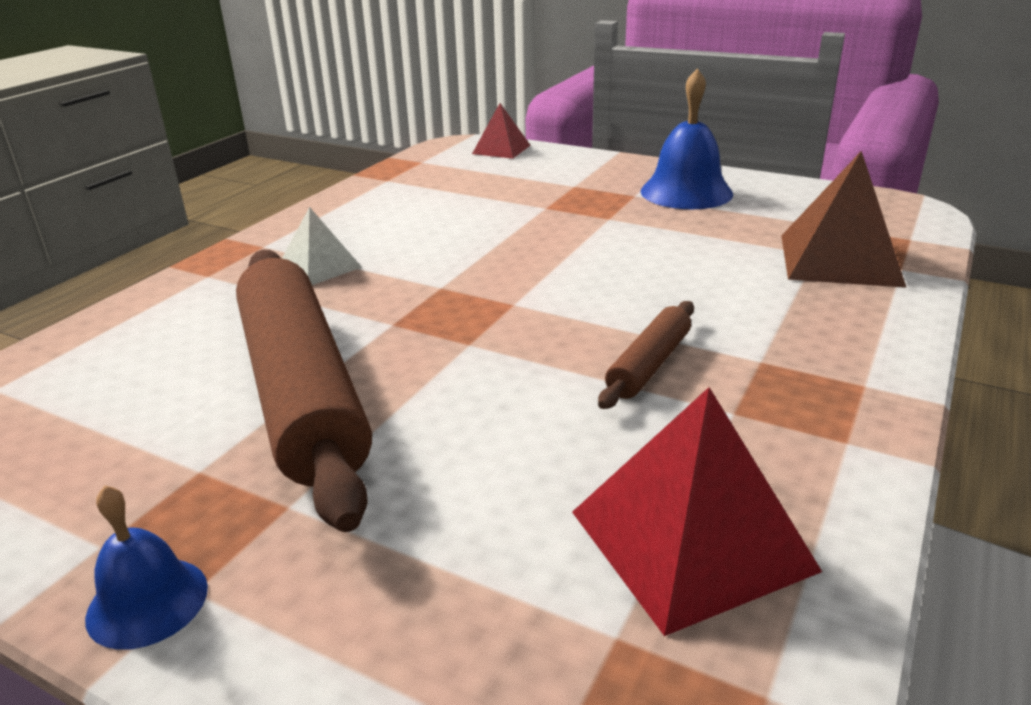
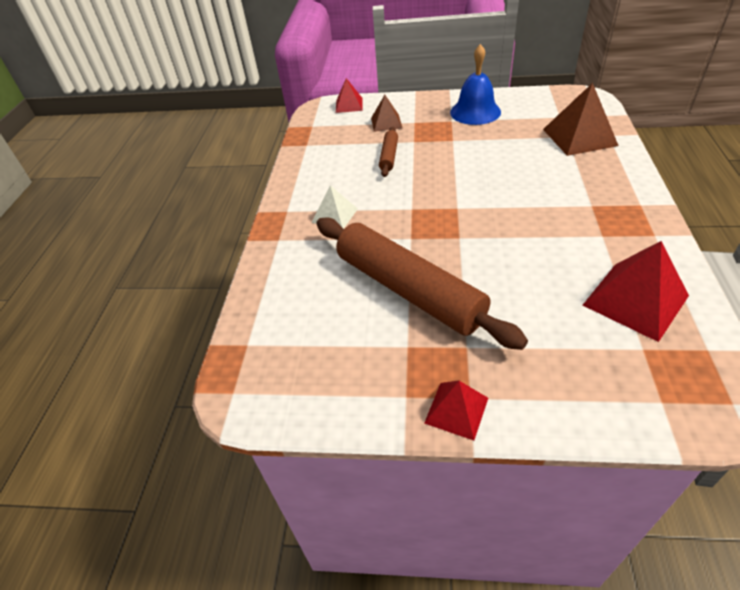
camera: 20 degrees left, 15 degrees up
(147, 602) = (456, 410): blue bell -> red pyramid
(530, 178) = (386, 123): none -> brown pyramid
(648, 364) = (548, 223): brown rolling pin -> brown rolling pin (389, 156)

